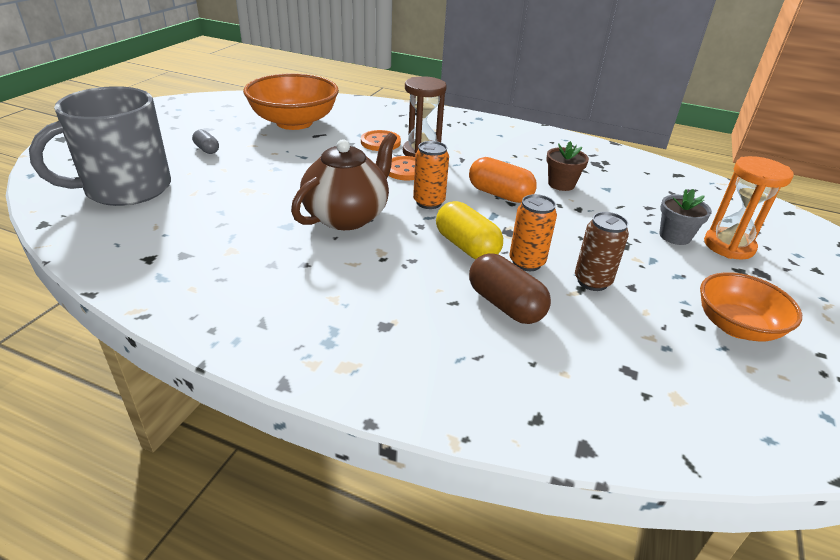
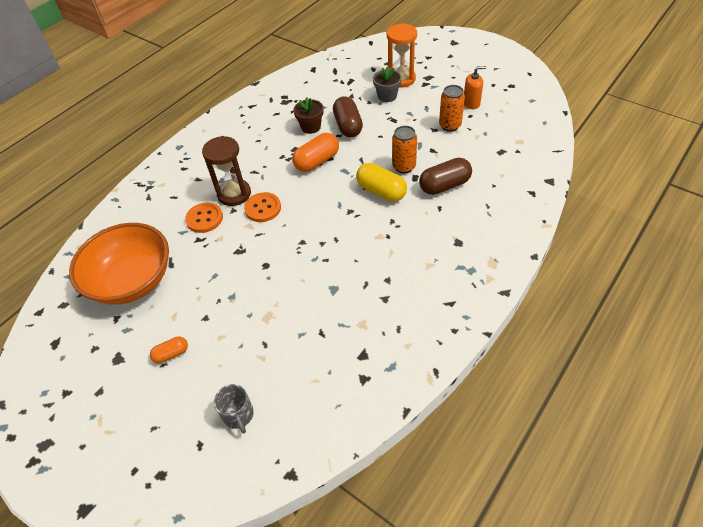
camera: 70 degrees left, 15 degrees up
(126, 189) = (238, 415): grey mug -> grey mug, size x0.40
(207, 149) = (171, 354): grey capsule -> orange capsule
(347, 216) = (328, 251): brown teapot -> none
(429, 202) = (319, 201): orange can -> orange can (450, 125)
(466, 246) = (381, 191): yellow capsule -> yellow capsule turned 60 degrees clockwise
(582, 210) = (348, 126): none -> brown capsule
(592, 281) = (427, 144): brown can -> none
(736, 326) = (471, 103): orange bowl -> orange soap dispenser

